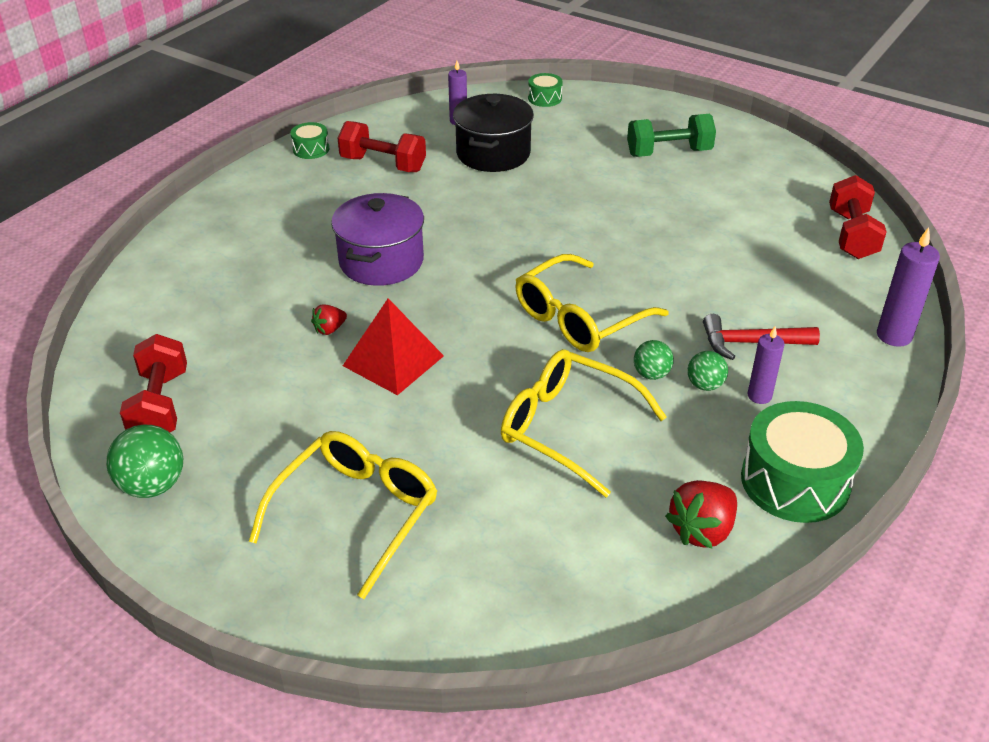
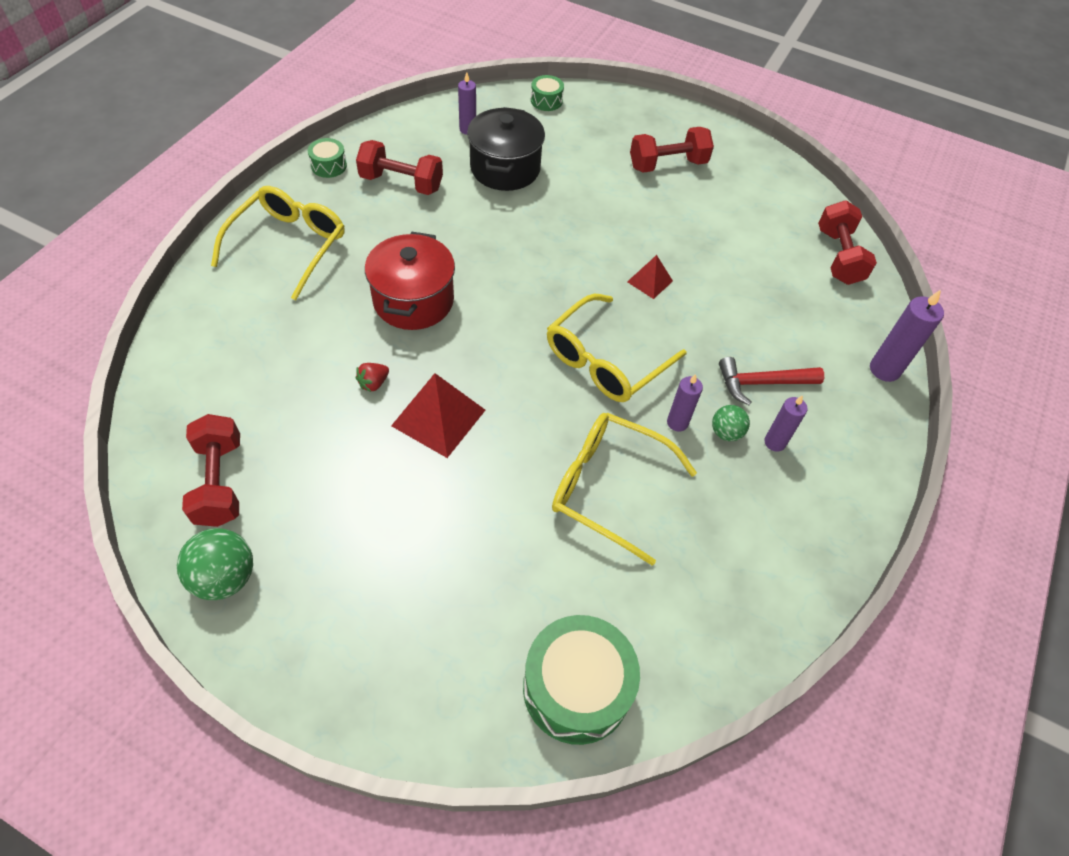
camera: 10 degrees left, 15 degrees up
(357, 513) = (425, 596): yellow glasses -> yellow glasses (289, 245)
(381, 261) = (413, 300): purple pot -> red pot
(636, 251) = (649, 281): none -> red pyramid
(651, 374) = (677, 422): green ball -> purple candle
(669, 153) = (667, 165): green dumbbell -> red dumbbell
(702, 530) = (739, 595): red strawberry -> none
(795, 481) = (814, 536): green drum -> green drum (576, 687)

